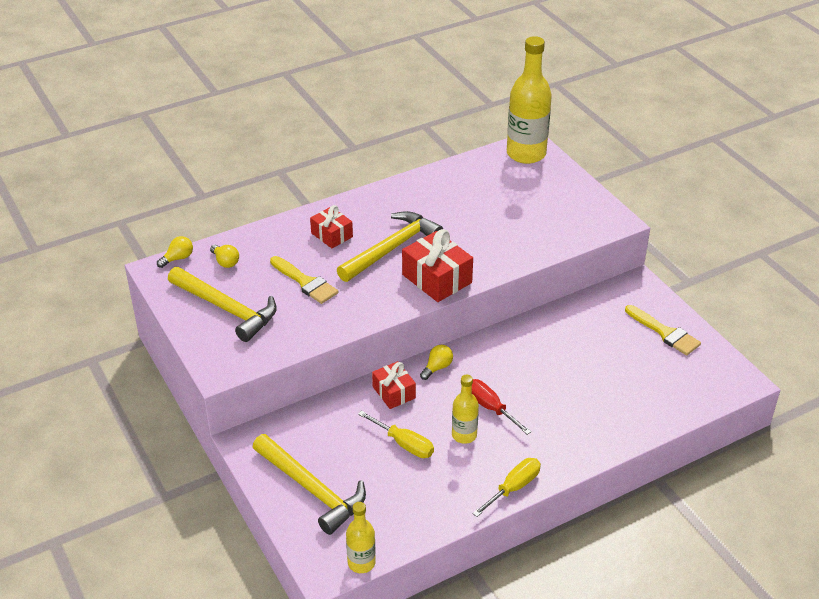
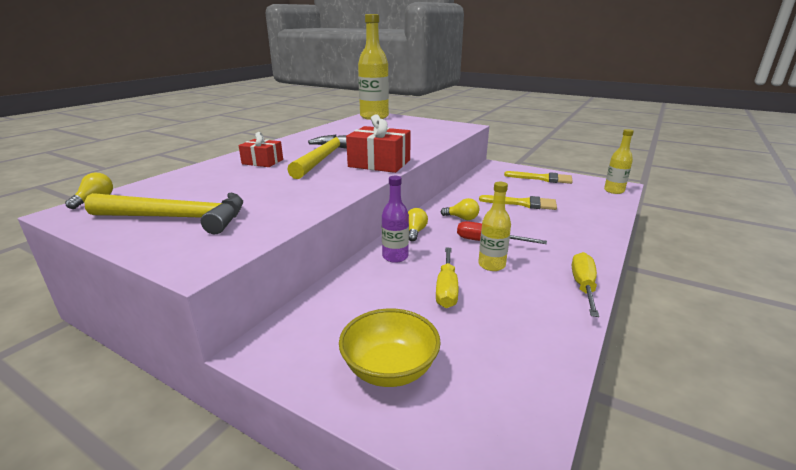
camera: 30 degrees left, 15 degrees down
(225, 262) = (158, 192): yellow light bulb -> yellow light bulb (462, 218)
(305, 282) = (259, 186): yellow brush -> yellow brush (523, 203)
(312, 489) = (390, 369): yellow hammer -> yellow bowl
(361, 563) = (539, 431): yellow bottle -> yellow bottle (614, 191)
(394, 392) = (395, 257): red gift -> purple bottle
(404, 444) = (446, 289): yellow screwdriver -> yellow screwdriver turned 90 degrees clockwise

